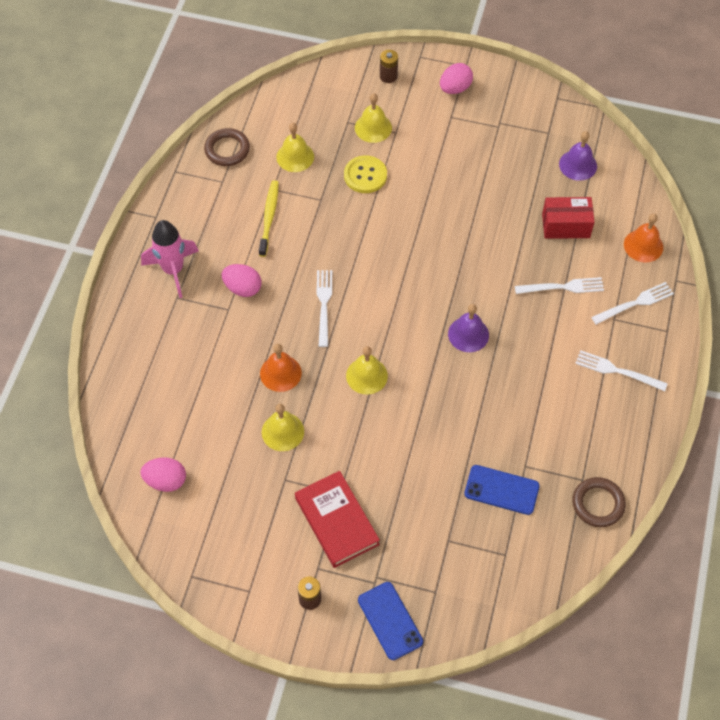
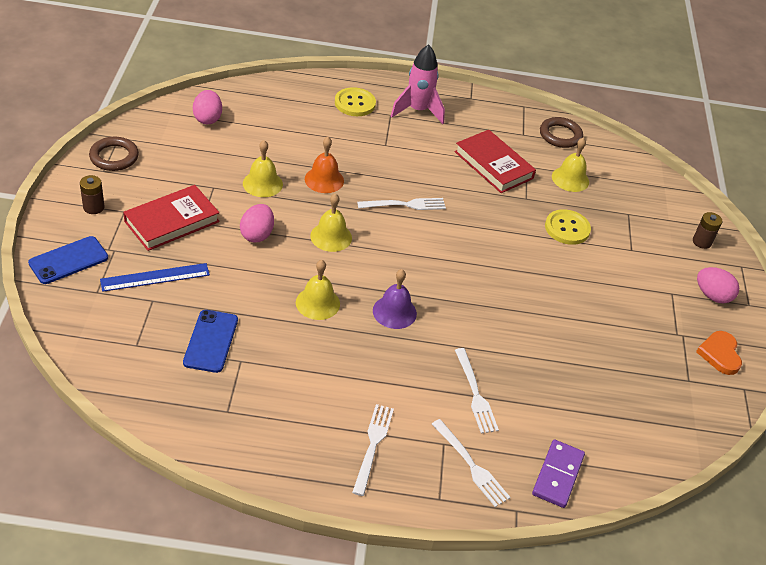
camera: 75 degrees right, 15 degrees down
(153, 329) = (355, 103): none -> yellow button
(243, 288) = (410, 152): pink egg -> pink egg (257, 234)
(269, 217) = (493, 165): yellow toothbrush -> red book
(373, 127) = (629, 232): yellow bell -> yellow bell (317, 303)
(417, 538) = (155, 277): none -> blue ruler
(521, 103) = (720, 354): none -> orange heart
(565, 226) = (561, 396): red box -> none
(578, 165) = (653, 409): purple bell -> none
(598, 504) = (198, 425): brown ring -> brown ring (114, 157)
(643, 245) = (558, 475): orange bell -> purple domino

